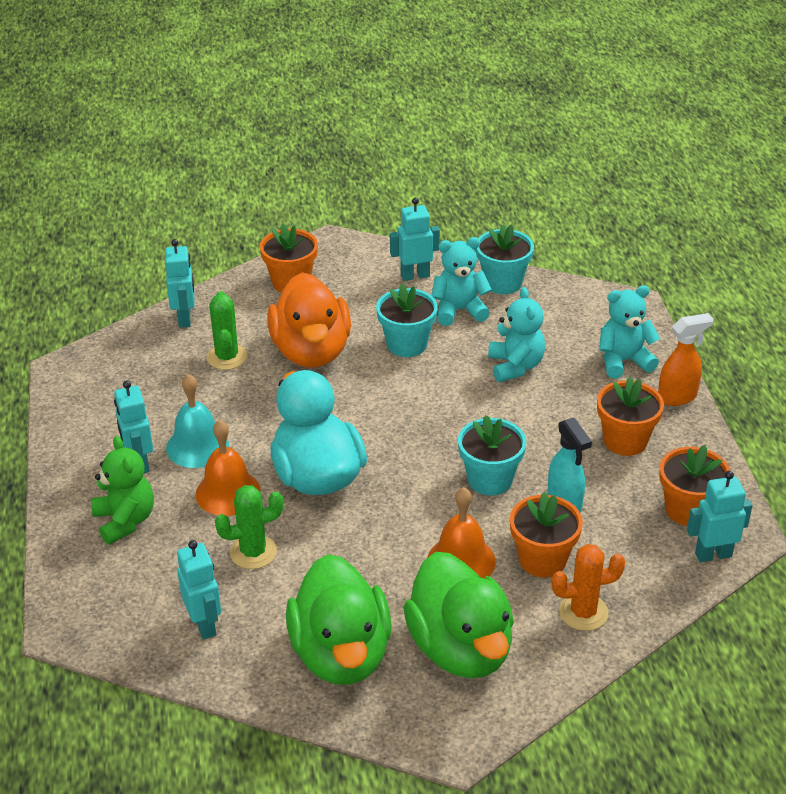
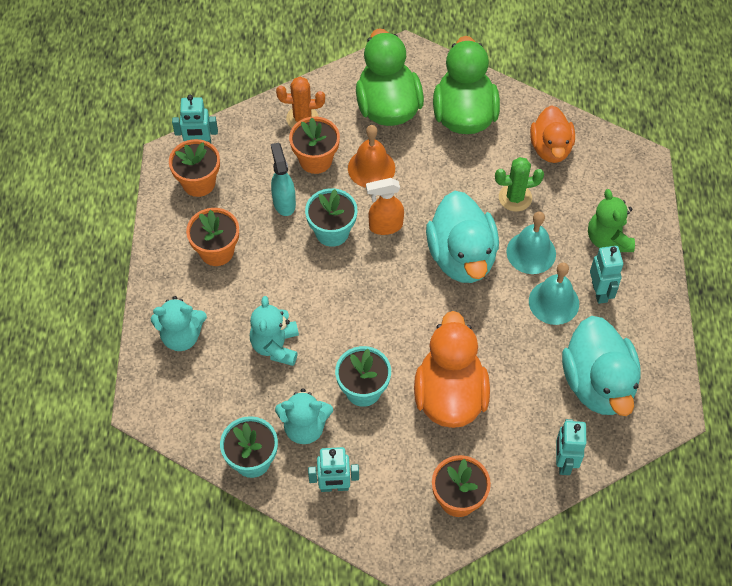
camera: 170 degrees left, 20 degrees up
(146, 381) = (598, 383): none -> turquoise duck
(204, 624) = (550, 148): turquoise robot -> orange duck
(227, 357) = (526, 401): green cactus -> none
(228, 492) = (531, 252): orange bell -> turquoise bell
(677, 397) = (155, 288): orange spray bottle -> orange spray bottle (385, 226)

